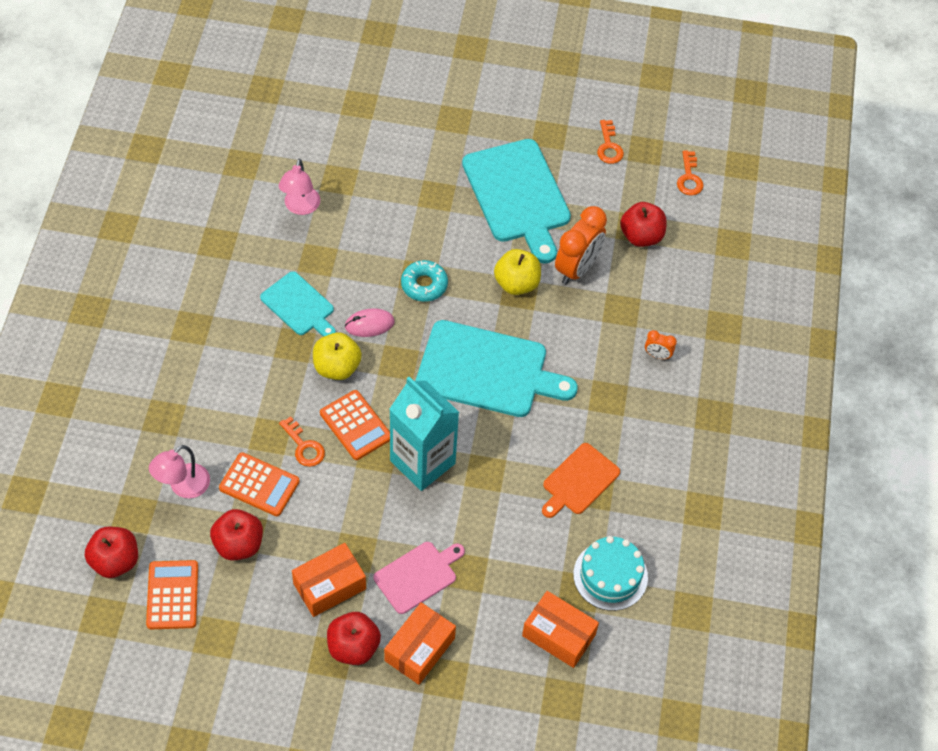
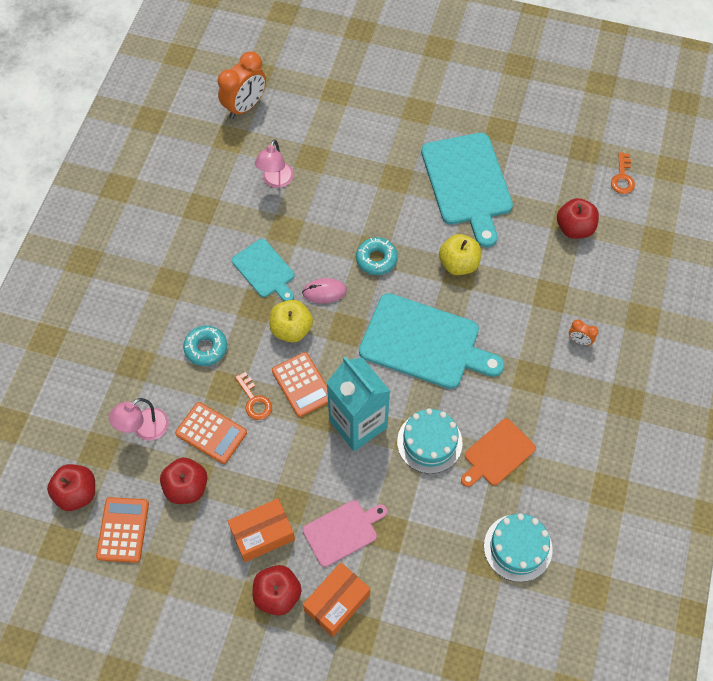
camera: 10 degrees right, 5 degrees up
(242, 395) = (206, 348): none -> turquoise donut
(503, 475) = (429, 442): none -> turquoise cake
(558, 635) = (465, 601): orange box -> none
(577, 268) = (514, 254): orange clock -> orange clock (245, 106)
(609, 146) = (553, 144): orange key -> none

